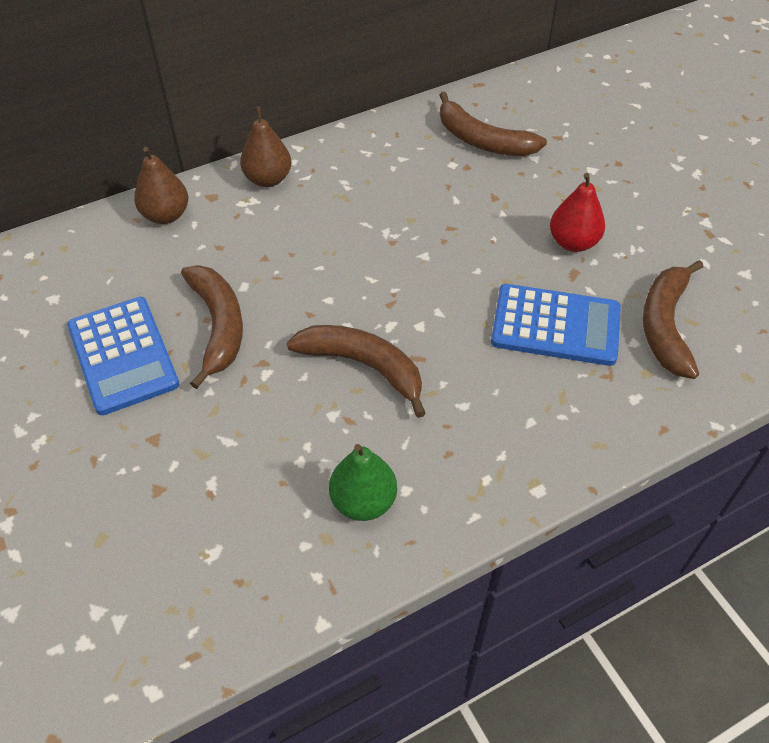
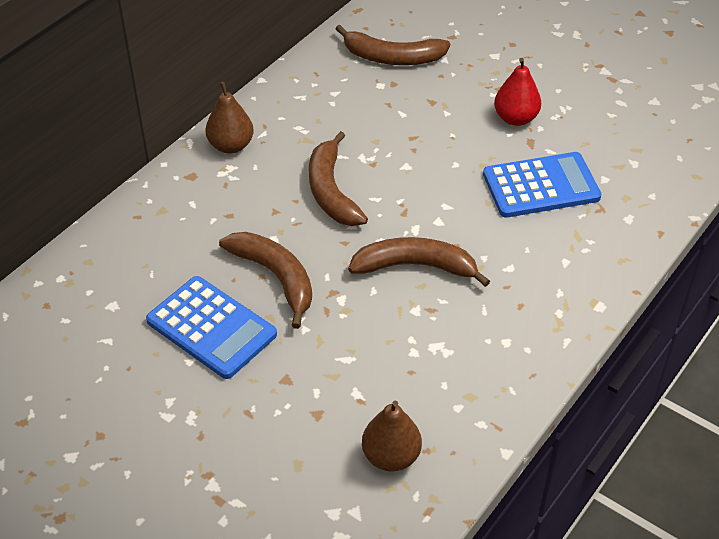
camera: 25 degrees left, 5 degrees down
(166, 215) = (161, 204): brown pear -> brown pear (391, 456)
(363, 501) = (480, 361): green pear -> none
(665, 325) = (619, 159): brown banana -> brown banana (331, 191)

